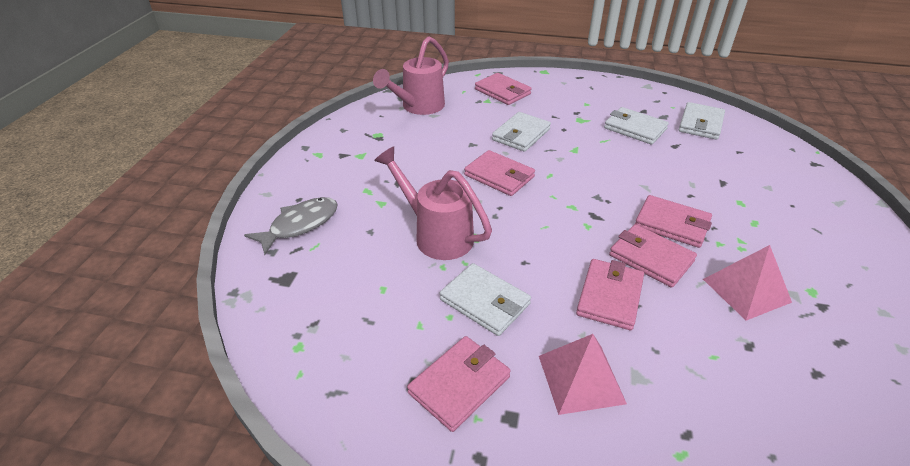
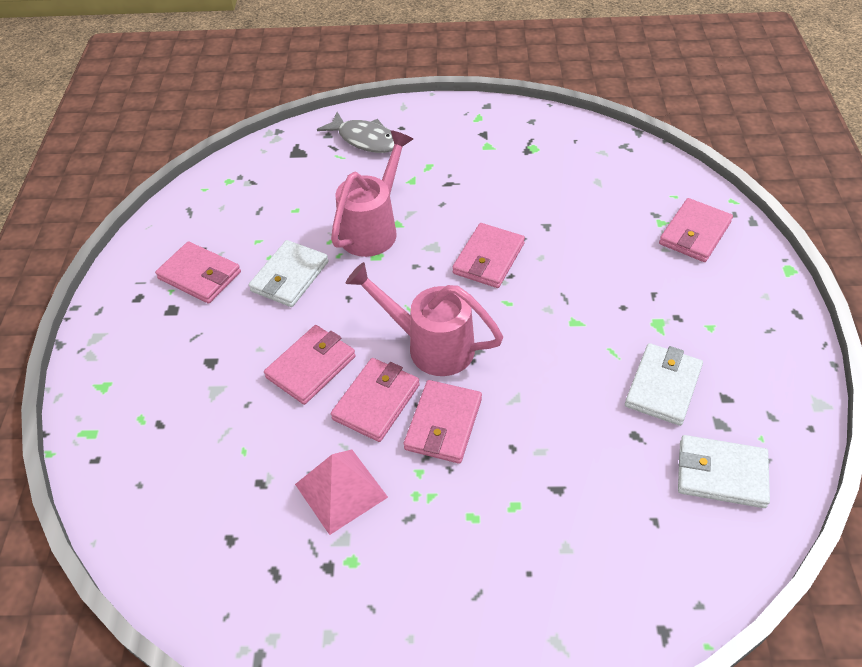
camera: 80 degrees right, 10 degrees up
(418, 107) = (609, 165): pink watering can -> pink watering can (430, 345)
(521, 134) = (588, 266): white wallet -> none
(581, 379) = (210, 350): pink pyramid -> none
(609, 296) = (311, 367): pink wallet -> pink wallet turned 60 degrees counterclockwise

